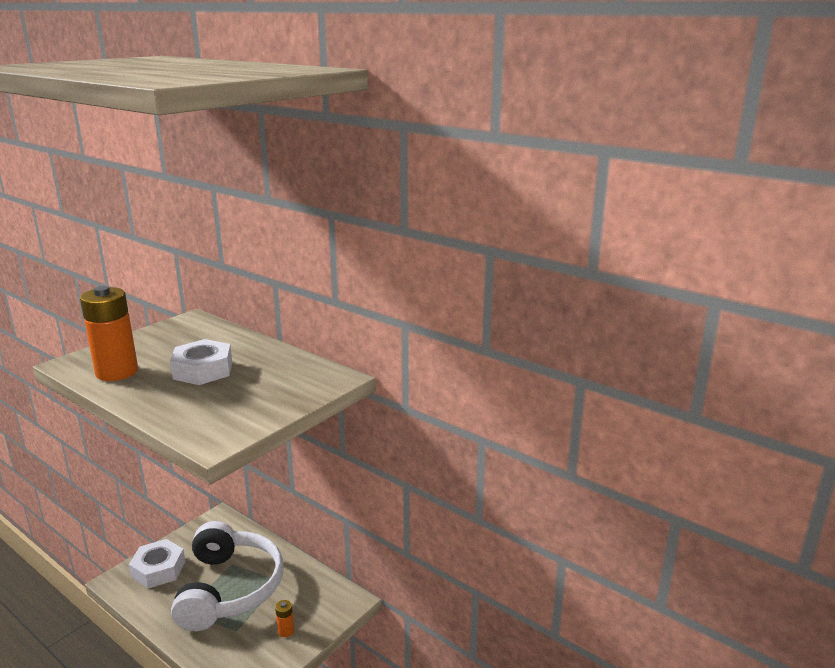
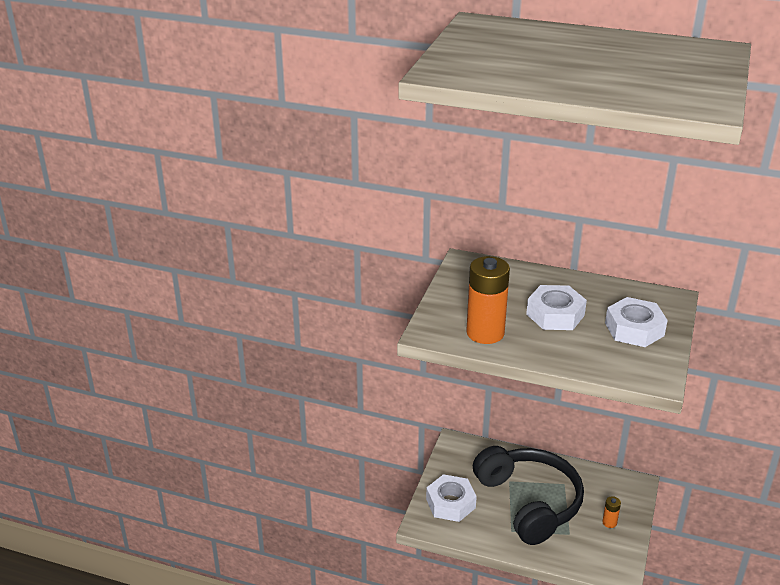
camera: 20 degrees left, 10 degrees up
(229, 588) = (529, 502): white headphones -> black headphones
(259, 395) = (634, 329): none -> white nut

